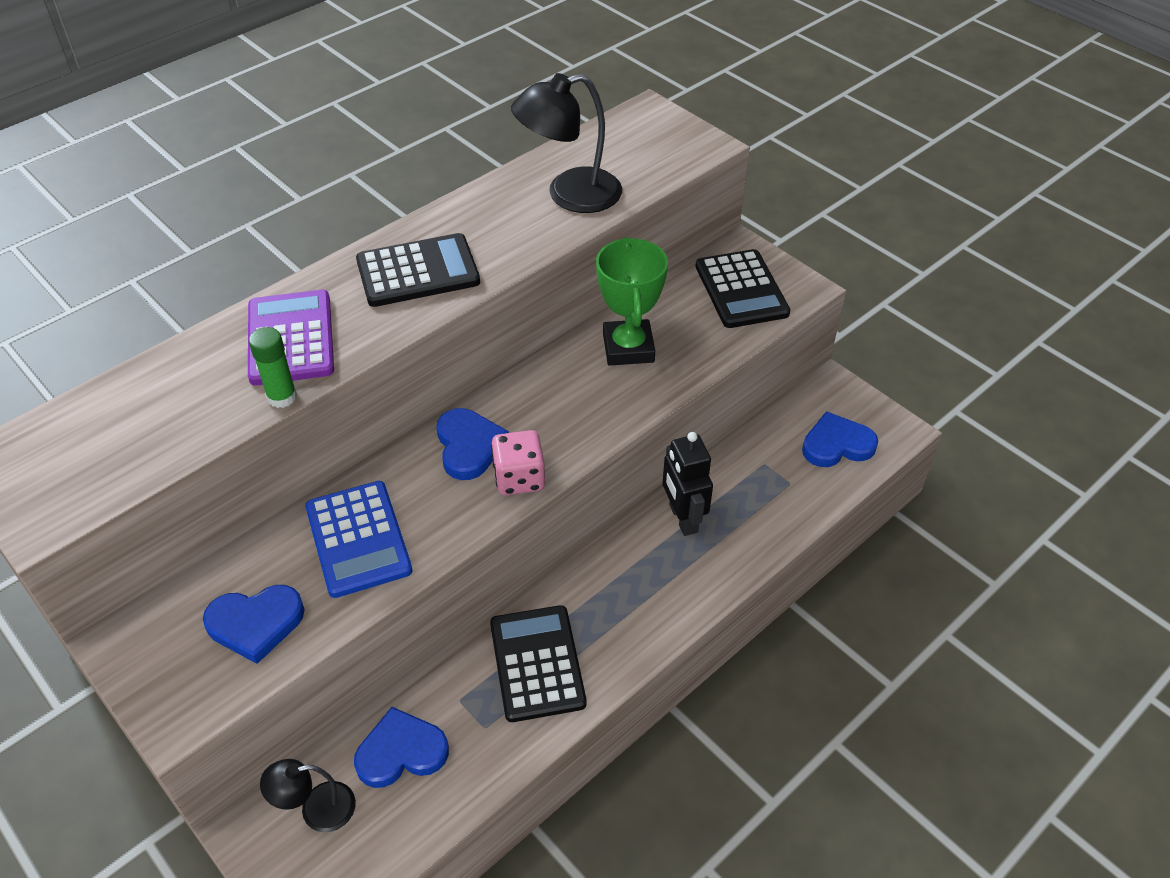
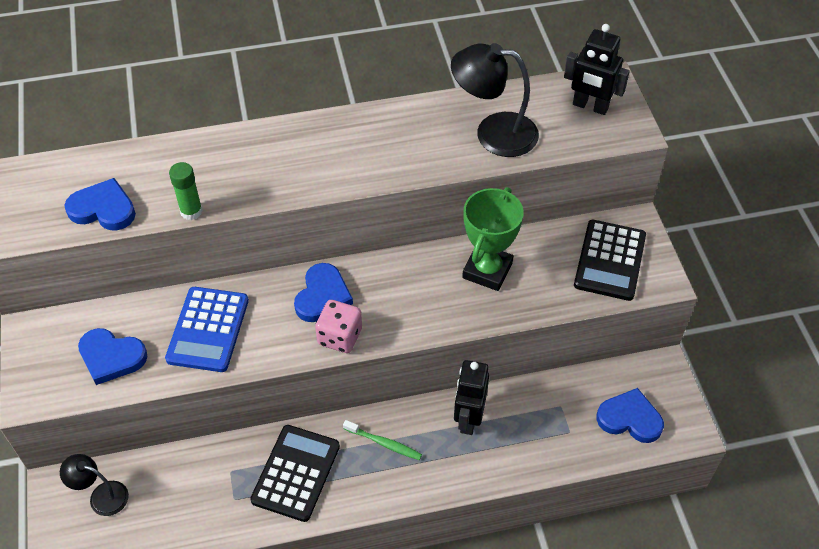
camera: 30 degrees right, 5 degrees up
(291, 338) = (225, 169): purple calculator -> none
(401, 752) = (173, 486): blue heart -> blue heart (103, 209)
(418, 272) = (341, 152): black calculator -> none
(612, 585) = (384, 443): none -> green toothbrush
(647, 138) = (590, 106): none -> black robot

